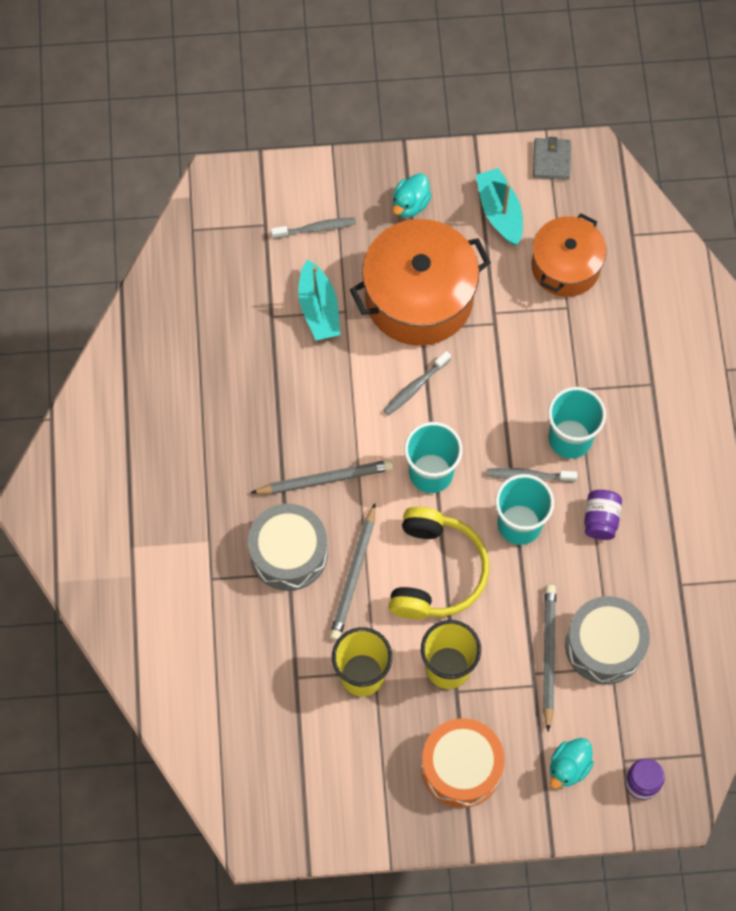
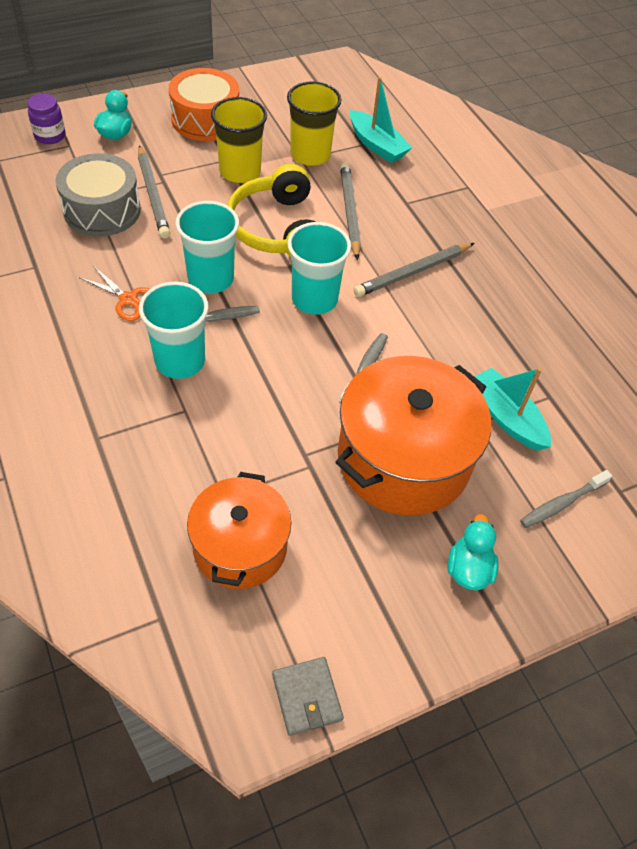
camera: 155 degrees right, 15 degrees down
(288, 553) = (414, 215): grey drum -> none
(499, 212) = (350, 594): turquoise boat -> turquoise boat (377, 145)
(600, 519) = (128, 299): purple jar -> orange scissors

